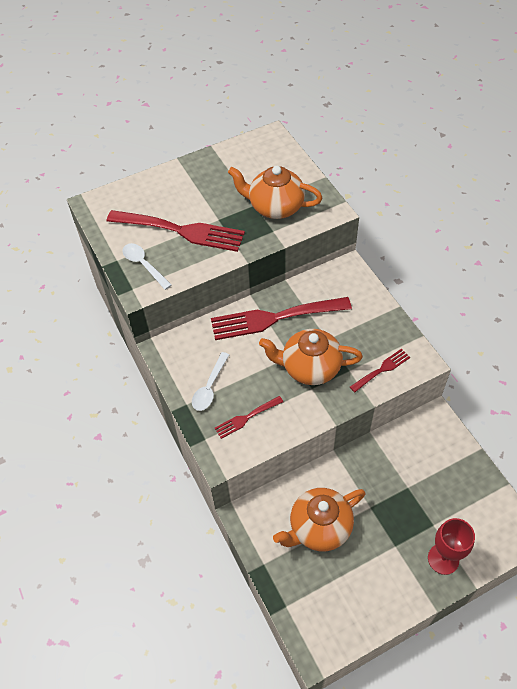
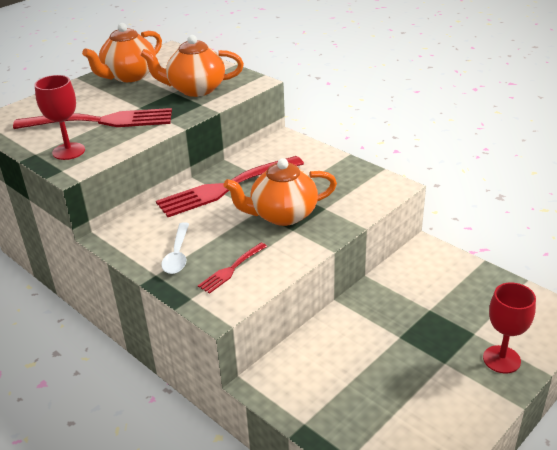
camera: 20 degrees left, 20 degrees down
(144, 265) = (68, 151): white spoon -> red goblet
(319, 528) = (352, 370): orange teapot -> orange teapot (129, 76)
(382, 369) = (358, 200): red fork -> none

